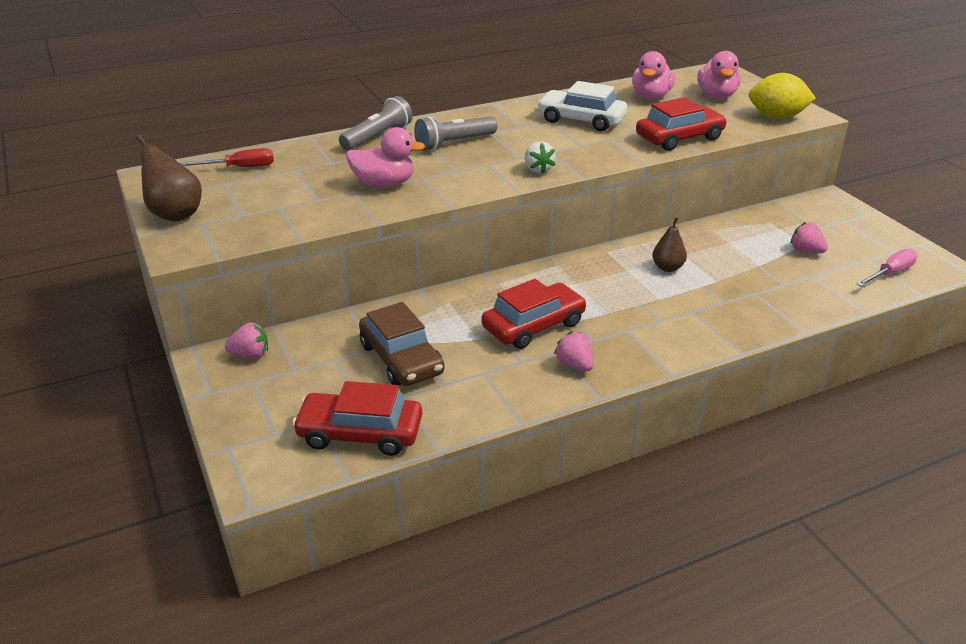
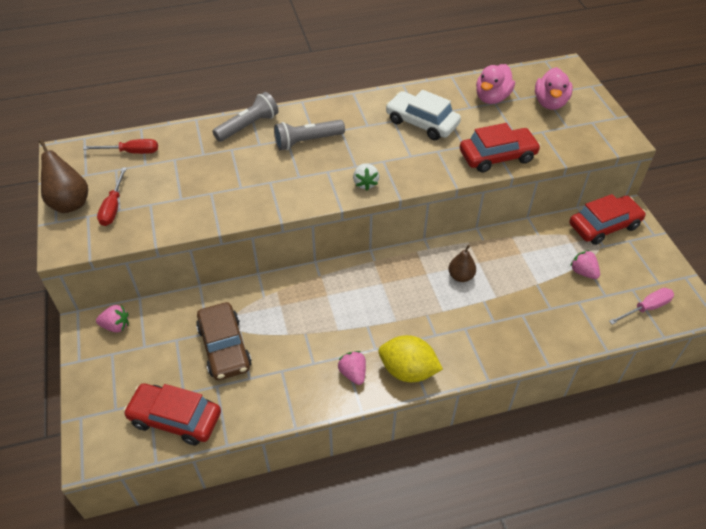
camera: 10 degrees right, 15 degrees up
(233, 213) = (113, 207): none -> red screwdriver
(384, 184) = (237, 186): pink duck -> none
(533, 326) = (334, 326): red car -> red car (604, 226)
(776, 117) = (592, 138): yellow lemon -> yellow lemon (408, 371)

